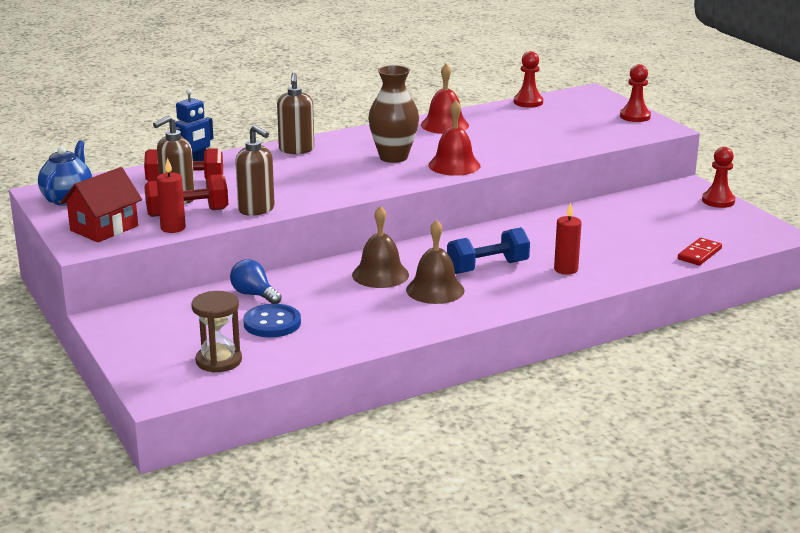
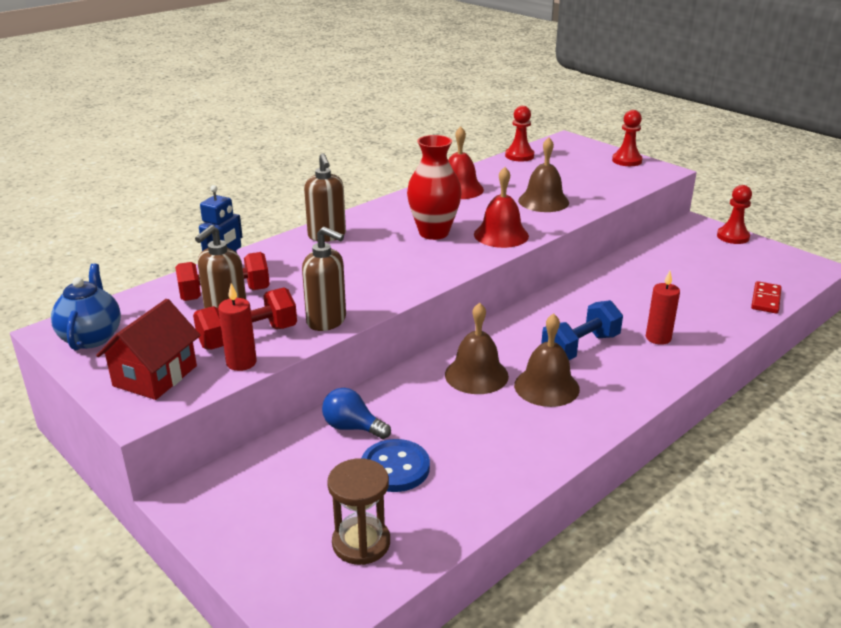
camera: 15 degrees left, 5 degrees up
(393, 157) = (433, 233): brown vase -> red vase
(518, 143) = (543, 201): none -> brown bell

